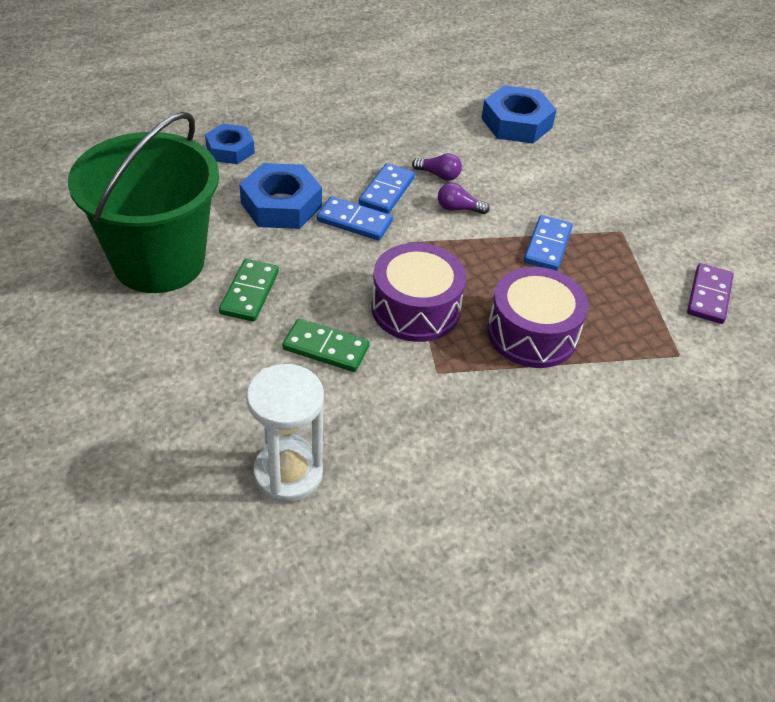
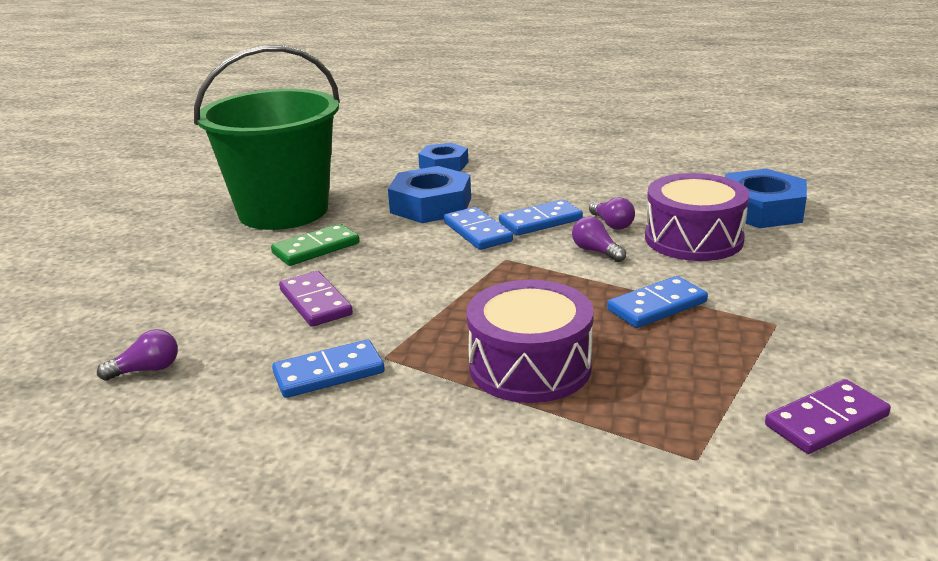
camera: 45 degrees right, 20 degrees down
(288, 474) = (146, 370): white hourglass -> purple light bulb
(326, 348) = (315, 302): green domino -> purple domino
(416, 308) = (438, 305): purple drum -> purple drum (693, 239)
(420, 405) = (329, 373): none -> blue domino

